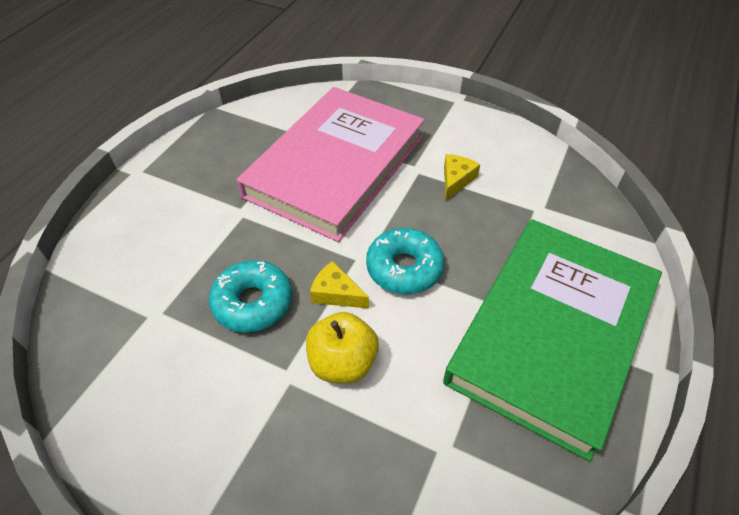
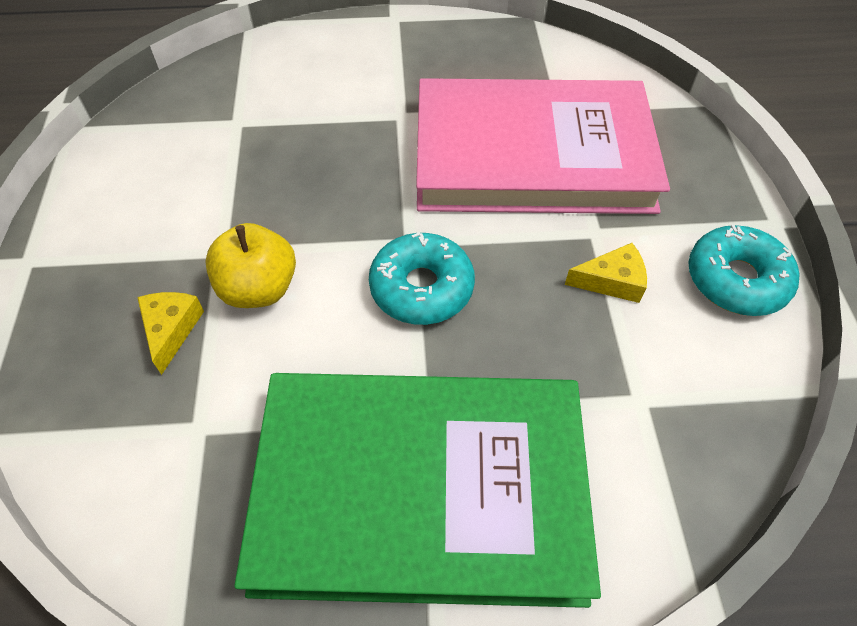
camera: 60 degrees right, 5 degrees up
(253, 303) = (291, 182): turquoise donut -> turquoise donut (736, 280)
(336, 293) = (344, 242): yellow cheese -> yellow cheese (171, 330)

